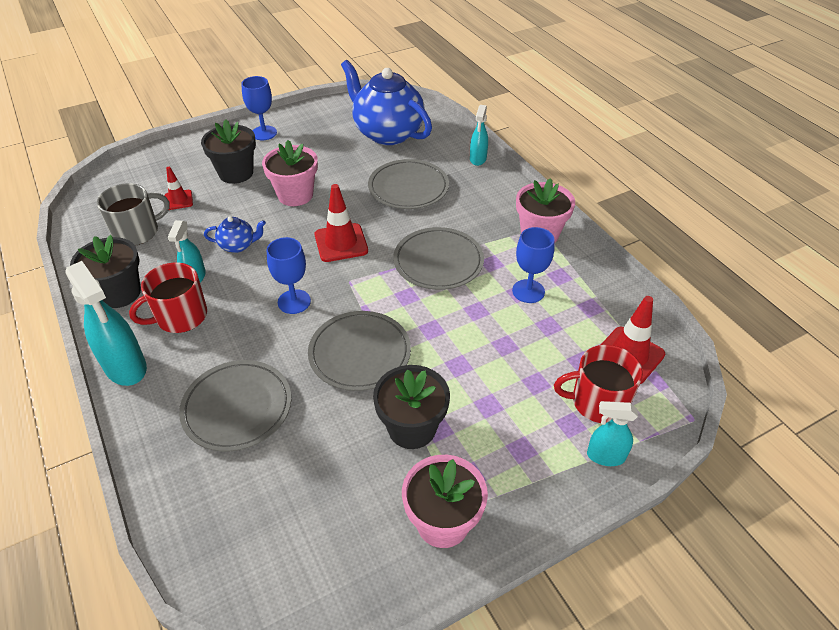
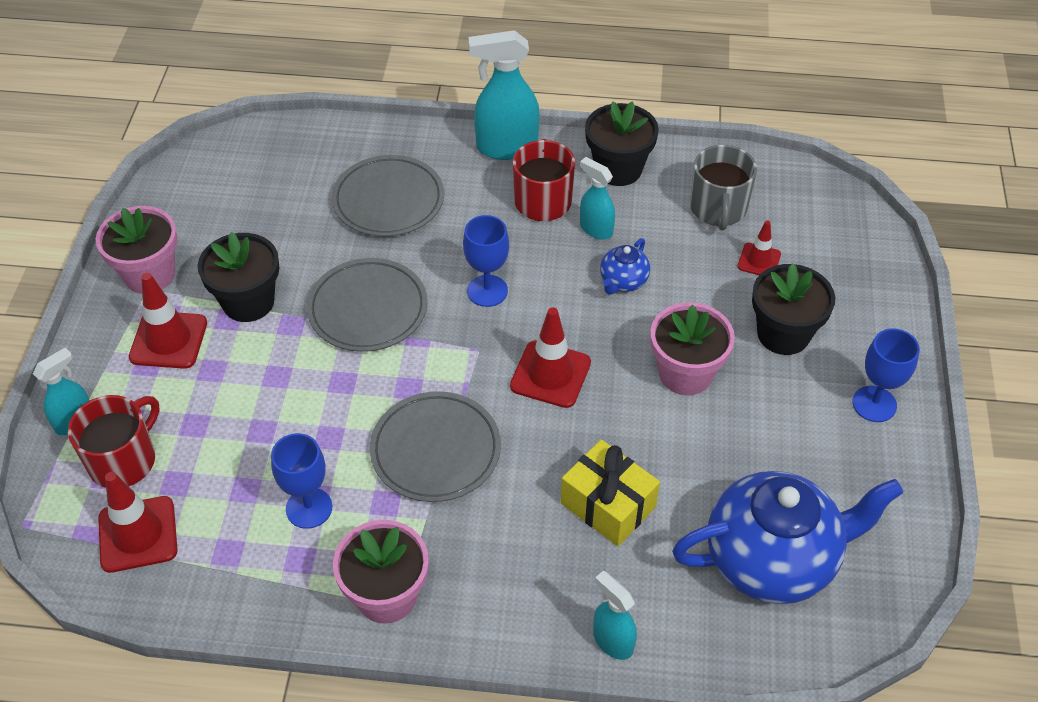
camera: 125 degrees right, 5 degrees up
(408, 188) = (608, 505): grey plate -> yellow gift
(489, 453) = (168, 340): none -> red traffic cone

